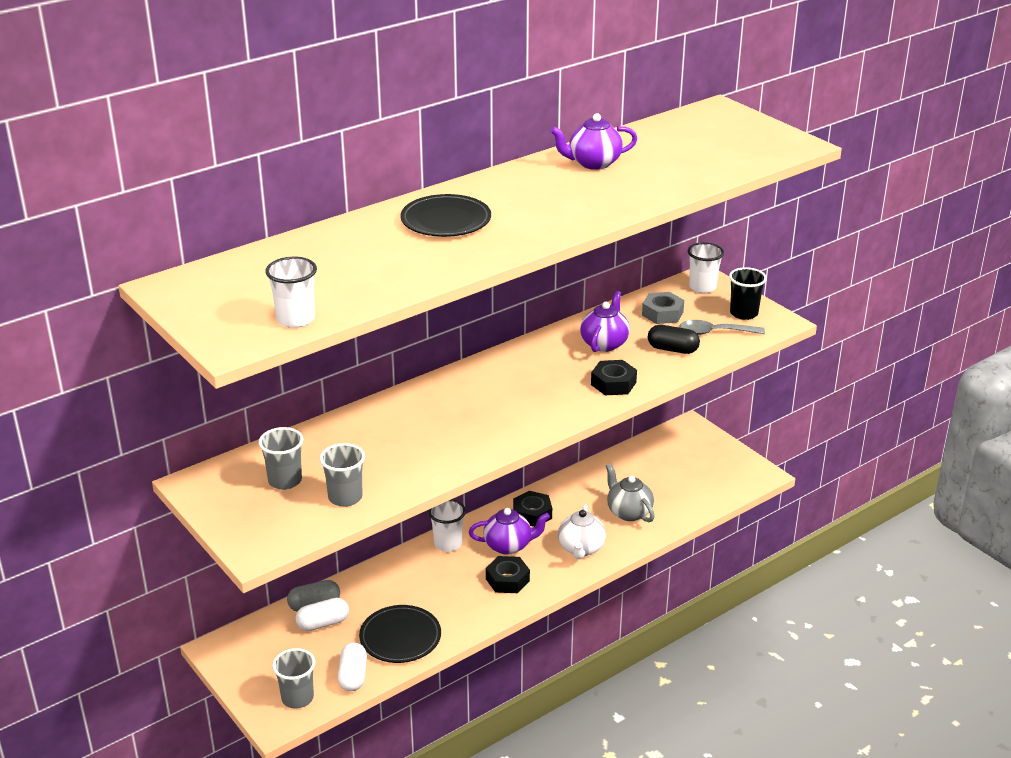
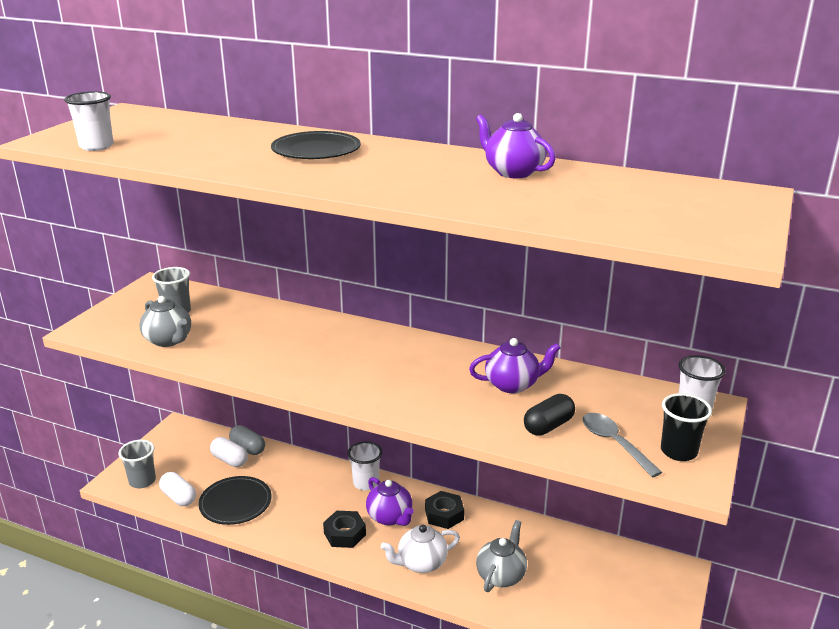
camera: 60 degrees right, 5 degrees down
(345, 497) = (169, 340): grey cup -> grey teapot
(353, 676) = (179, 497): white capsule -> white capsule turned 75 degrees clockwise
(613, 383) = (447, 410): black nut -> none
(662, 313) = (609, 400): grey nut -> none
(672, 349) = (548, 426): black capsule -> black capsule turned 60 degrees clockwise

